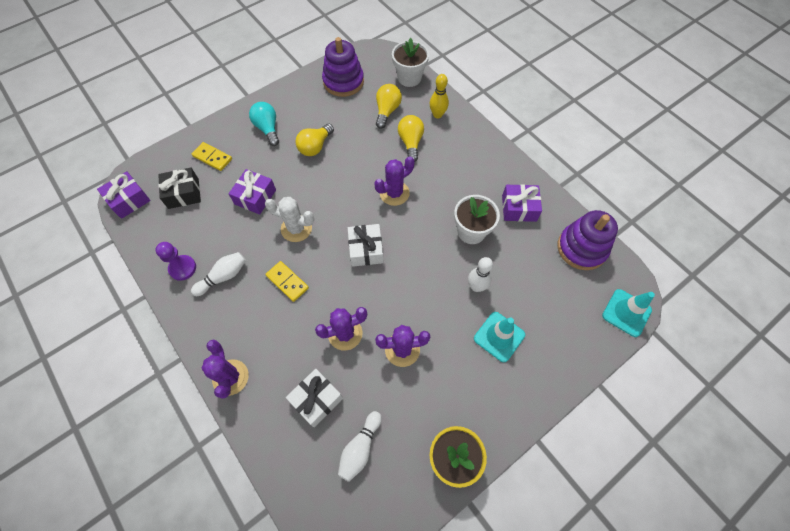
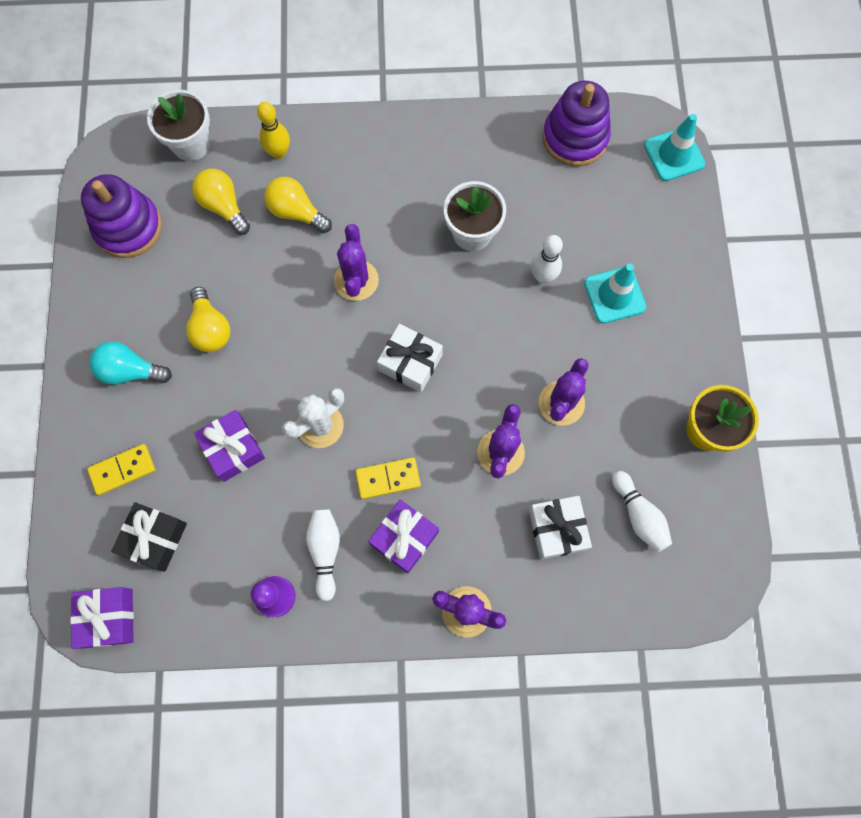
camera: 55 degrees left, 10 degrees up
(519, 208) = (480, 162): purple gift -> purple gift (404, 538)

